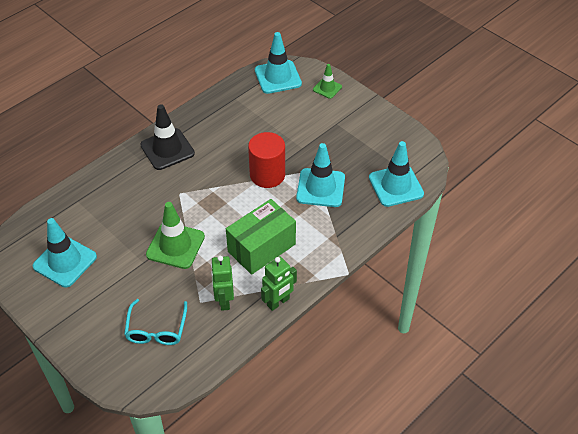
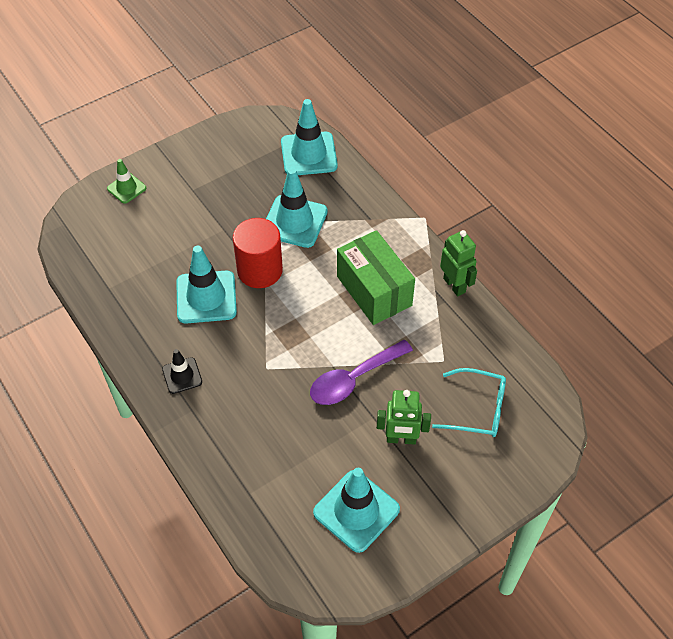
camera: 80 degrees left, 5 degrees up
(167, 149) = (182, 375): black traffic cone -> black traffic cone, size x0.56
(175, 245) = (353, 379): green traffic cone -> purple spoon
(224, 301) = (445, 336): green robot -> green robot (401, 439)
(278, 77) = (85, 236): turquoise traffic cone -> turquoise traffic cone (206, 297)

